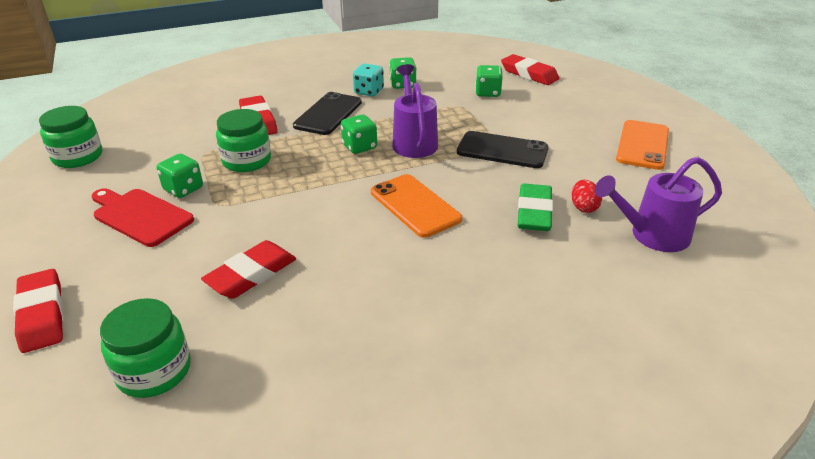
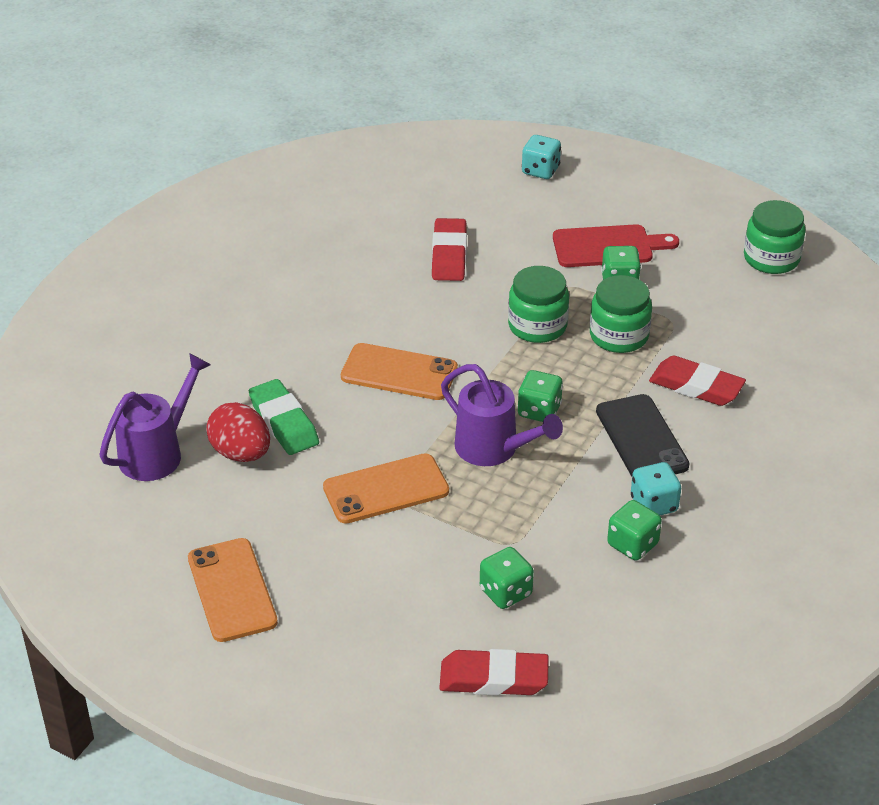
camera: 140 degrees right, 5 degrees up
(42, 315) = (540, 170): red eraser -> turquoise dice
(154, 371) = (420, 185): green jar -> green jar (537, 326)
(502, 150) = (386, 489): black phone -> orange phone
(583, 207) = (241, 453): red egg -> red egg, size x1.66

